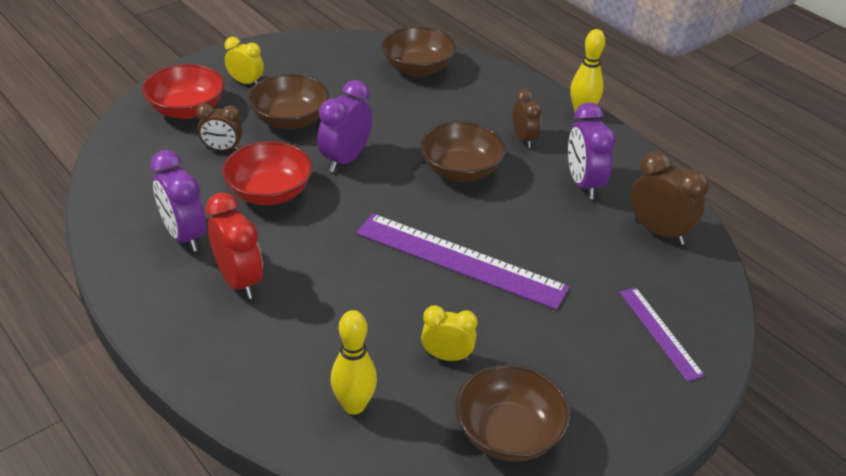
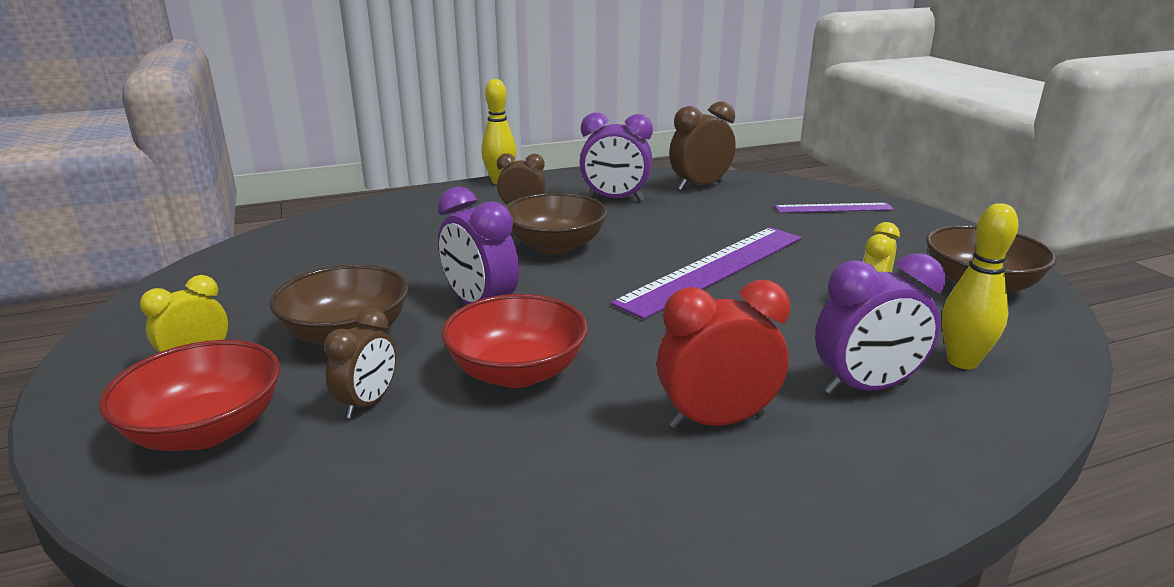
camera: 70 degrees left, 15 degrees down
(184, 236) = (584, 466): purple clock -> purple clock (866, 387)
(417, 68) = (326, 238): brown bowl -> none

